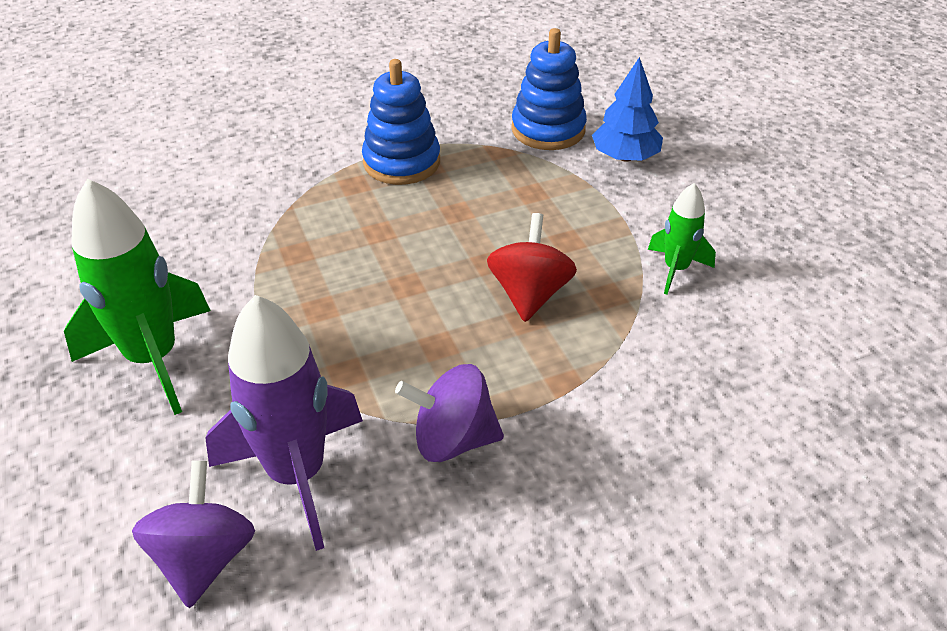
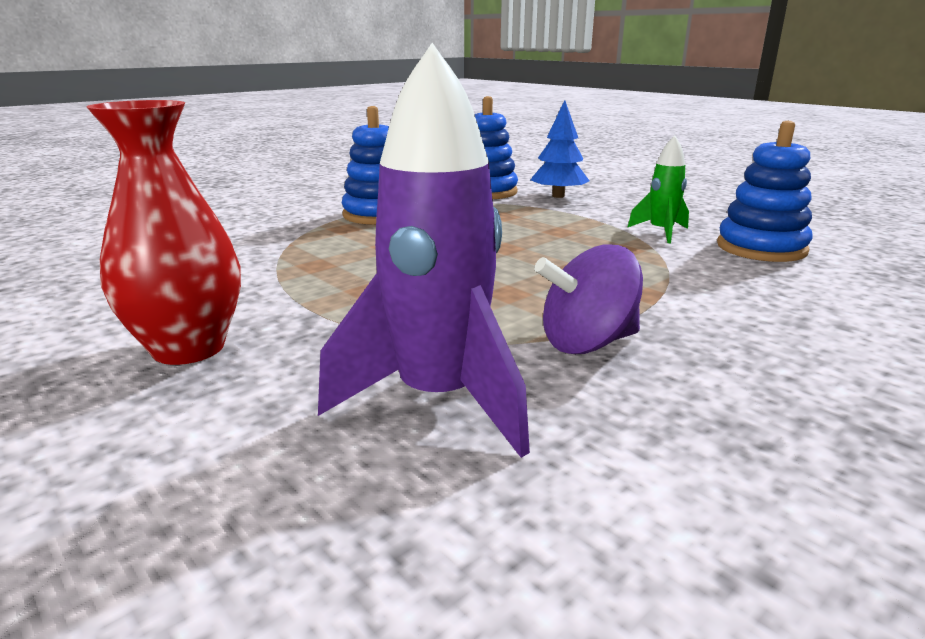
camera: 20 degrees left, 20 degrees down
(153, 359) = (189, 348): green rocket -> red vase
(204, 558) = (370, 502): purple spinning top -> none
(529, 294) = (560, 257): red spinning top -> none
(758, 329) = (761, 248): none -> blue stacking toy

